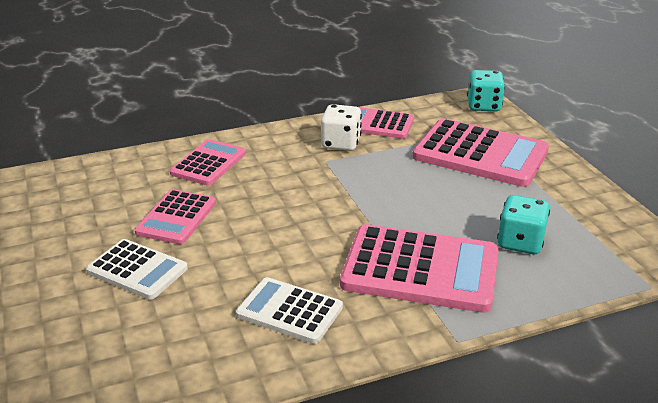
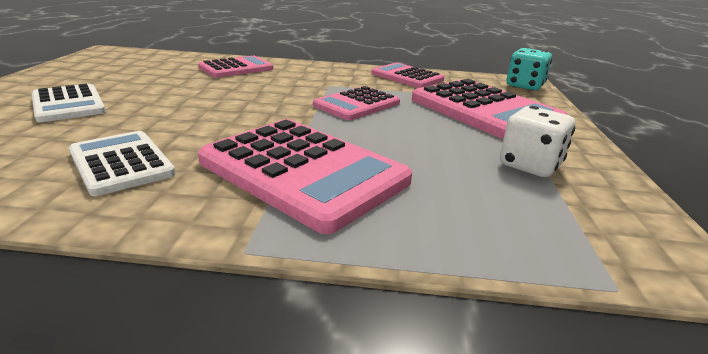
camera: 25 degrees right, 5 degrees down
(176, 217) = (157, 86): pink calculator -> pink calculator (357, 104)
(341, 143) = (358, 79): white dice -> white dice (530, 165)
(520, 242) = (453, 182): turquoise dice -> none

